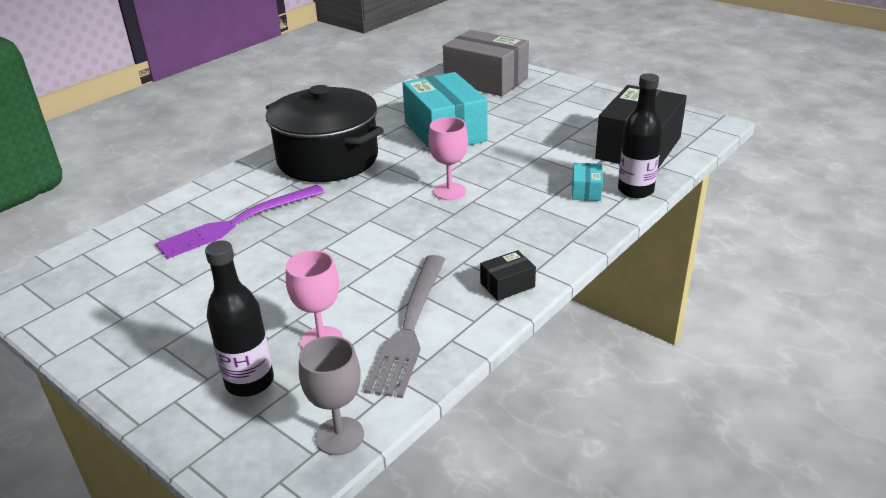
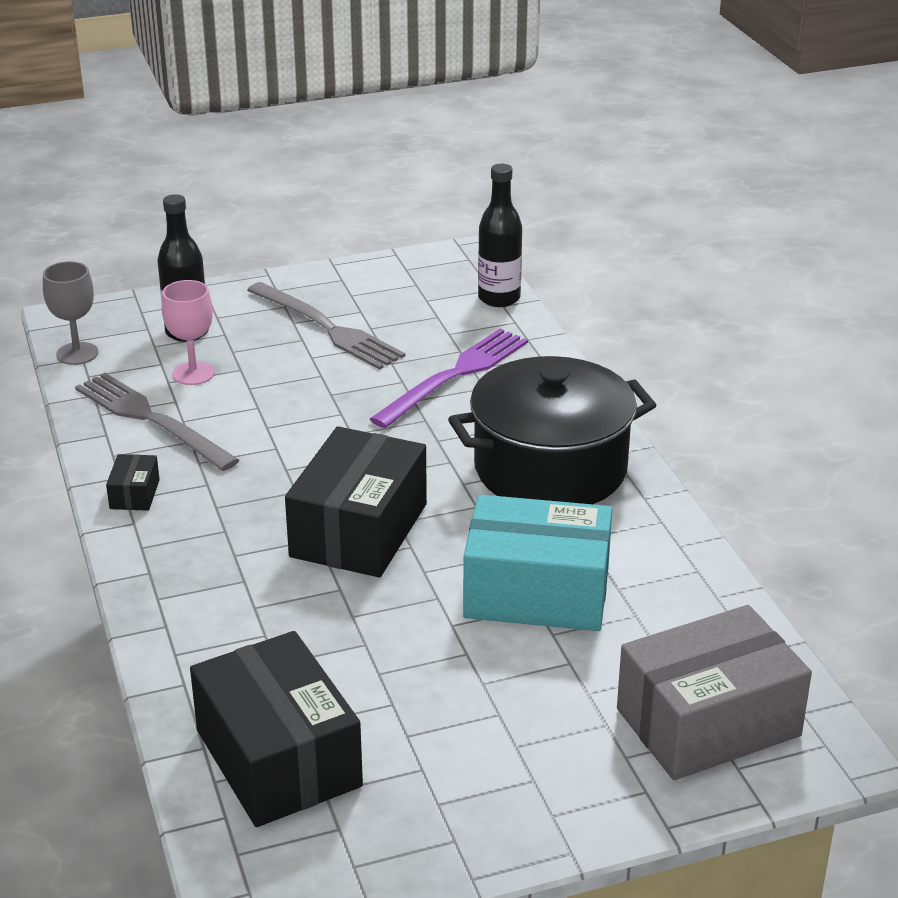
camera: 120 degrees right, 0 degrees up
(195, 305) = (326, 328): none -> grey fork
(238, 222) = (454, 376): purple fork -> purple fork turned 45 degrees clockwise
(449, 191) = (359, 530): pink goblet -> black box
(586, 191) = (230, 639): turquoise box -> none
(635, 190) = (178, 682): black bottle -> black bottle (499, 298)

